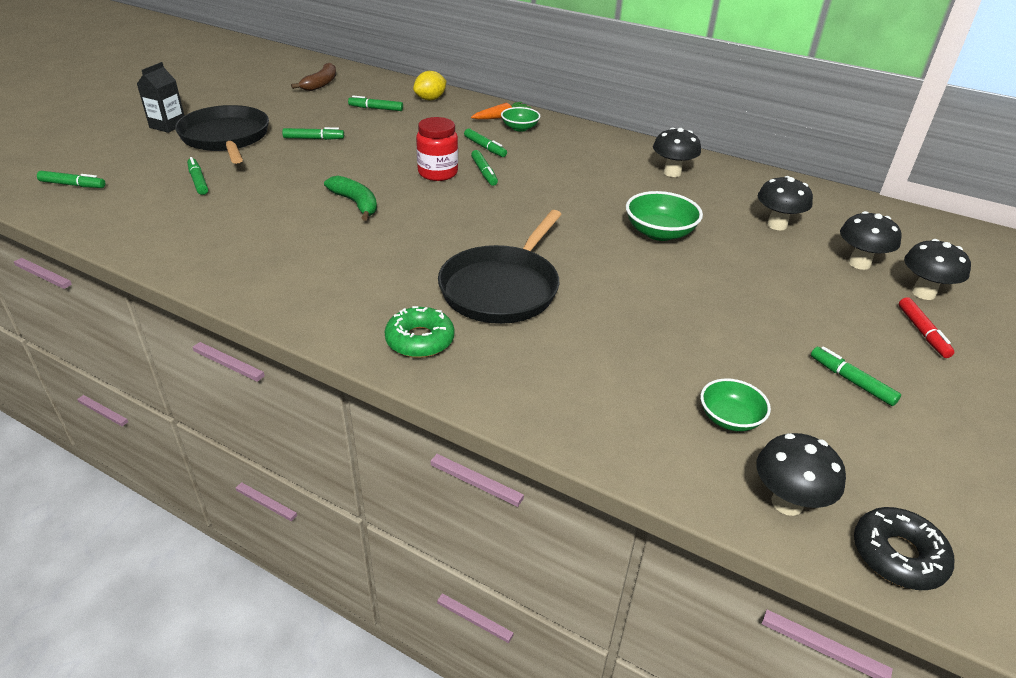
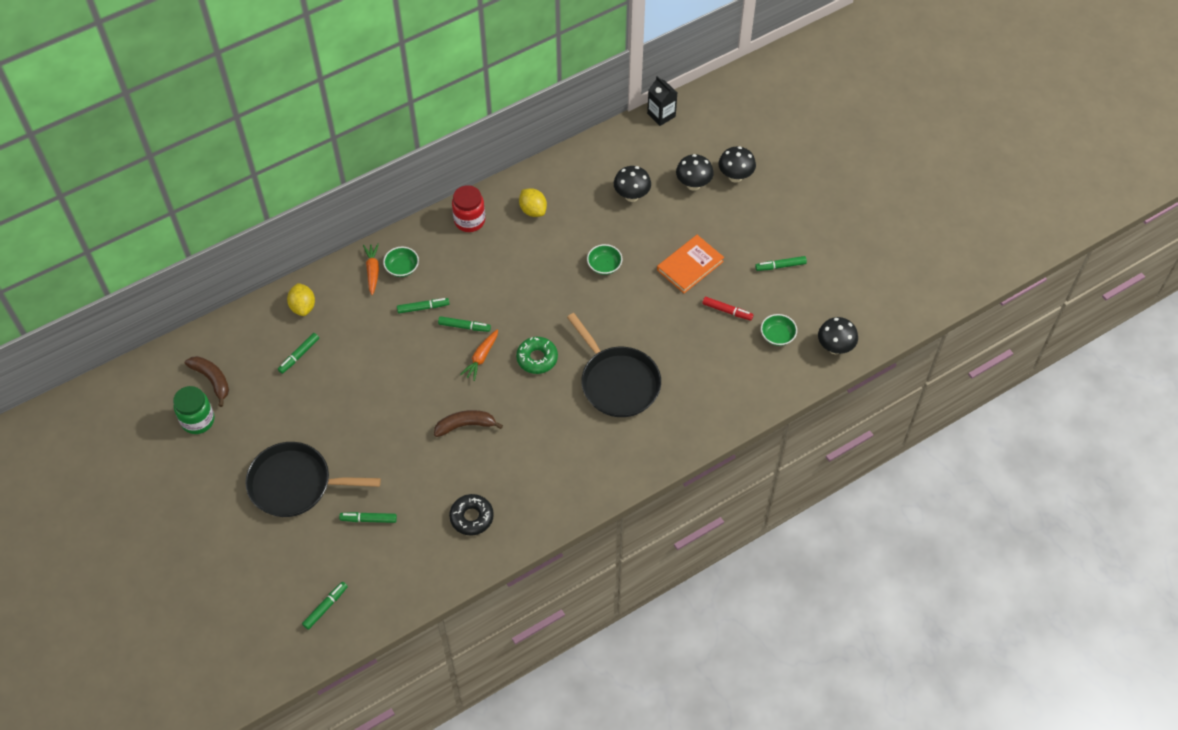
camera: 60 degrees left, 20 degrees up
(168, 126) = (240, 523): black carton -> black carton (661, 115)
(274, 87) = (198, 420): none -> green jar
(314, 139) = (335, 420): green marker -> none
(356, 203) = (465, 425): green banana -> brown banana
(420, 340) = (645, 445): green donut -> green donut (537, 358)
(438, 173) = (448, 357): red jar -> red jar (469, 220)
(454, 191) = (481, 357): none -> orange carrot
(659, 233) = (604, 265): green bowl -> green bowl, size x0.66
(672, 173) = (533, 210): black mushroom -> yellow lemon
(741, 295) = (690, 266): none -> orange book
(898, 555) = (878, 328): black donut -> black donut (471, 517)
(922, 332) = (764, 205): red marker -> red marker (727, 311)

